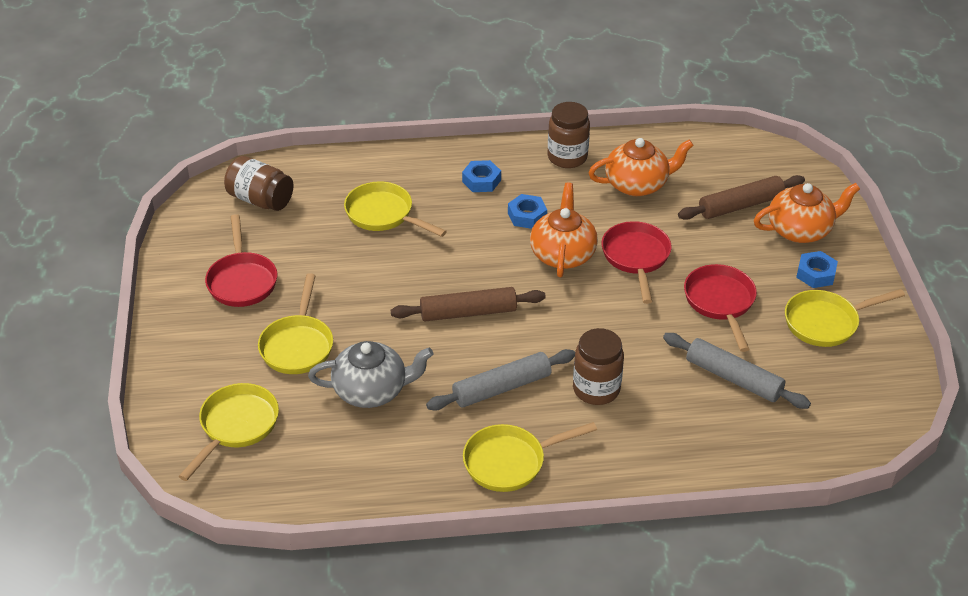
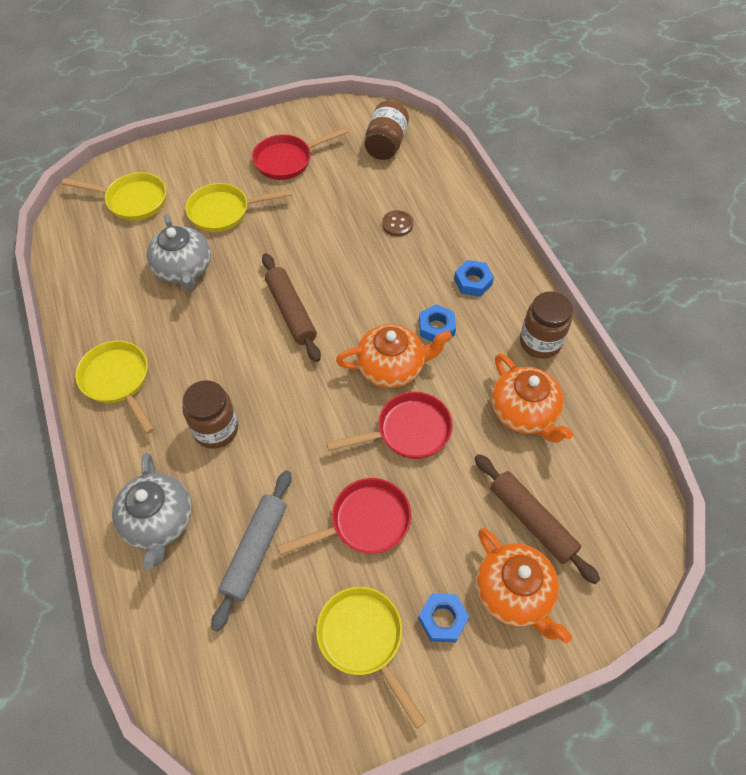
camera: 75 degrees right, 15 degrees up
(383, 215) = (397, 224): yellow pan -> brown button
(502, 388) = (204, 356): grey rolling pin -> none
(689, 444) = (158, 521): none -> grey teapot

